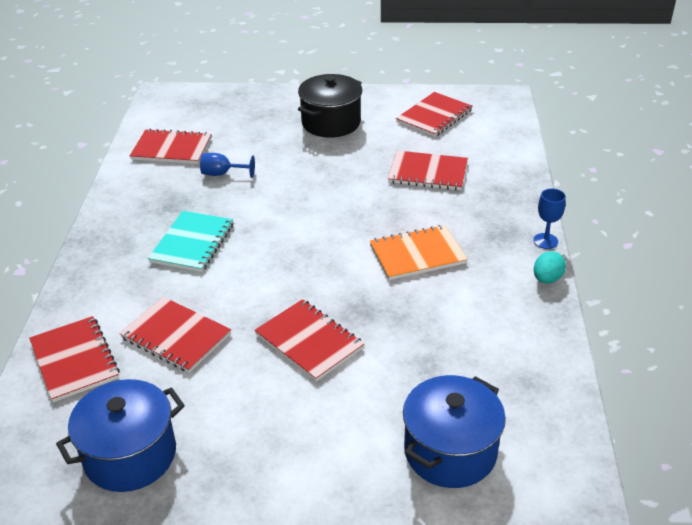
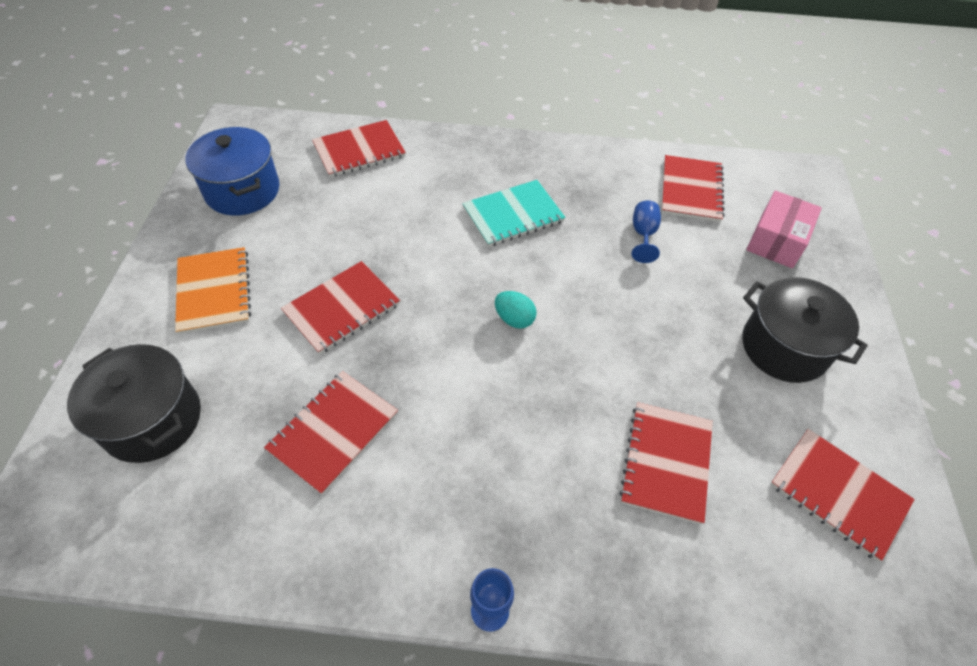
camera: 90 degrees right, 15 degrees up
(176, 336) = (374, 210): red notebook -> red notebook (333, 432)
(192, 243) = (513, 215): turquoise notebook -> turquoise notebook turned 45 degrees counterclockwise
(232, 116) = (776, 241): none -> pink box
(417, 254) = (473, 426): orange notebook -> orange notebook (214, 291)
(450, 451) = (152, 420): blue pot -> black pot
(547, 279) = (401, 590): turquoise egg -> turquoise egg (514, 319)

